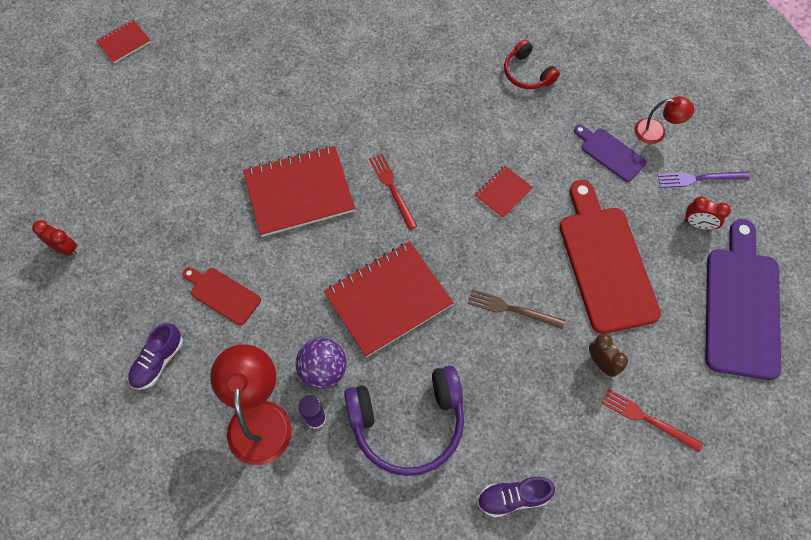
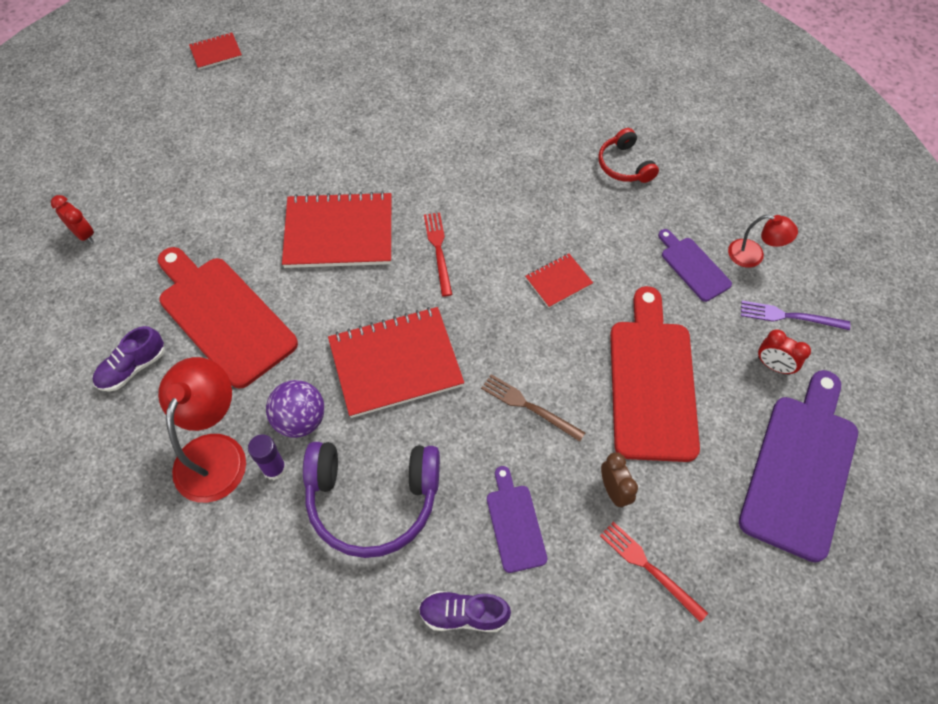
camera: 15 degrees right, 5 degrees down
(223, 294) = (223, 316): red cutting board -> red cutting board, size x1.97
(531, 411) = (515, 523): none -> purple cutting board

